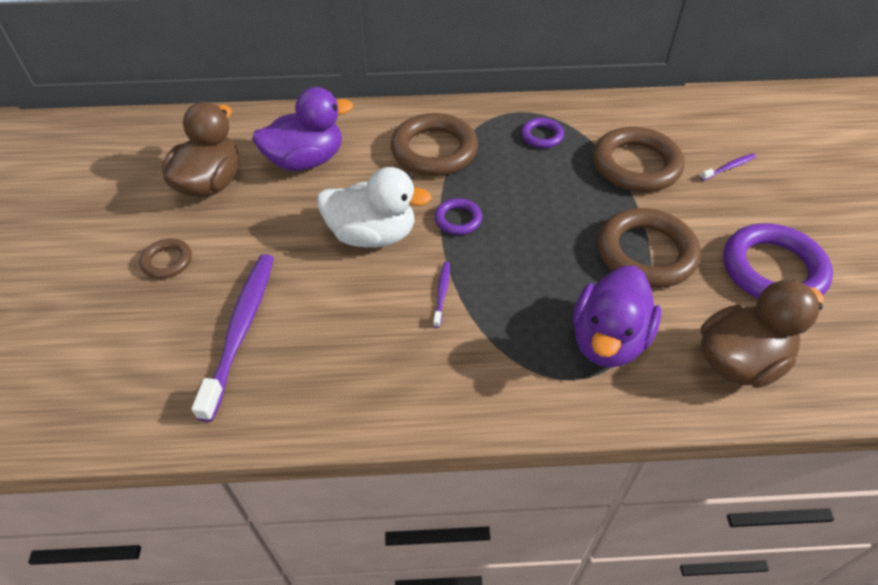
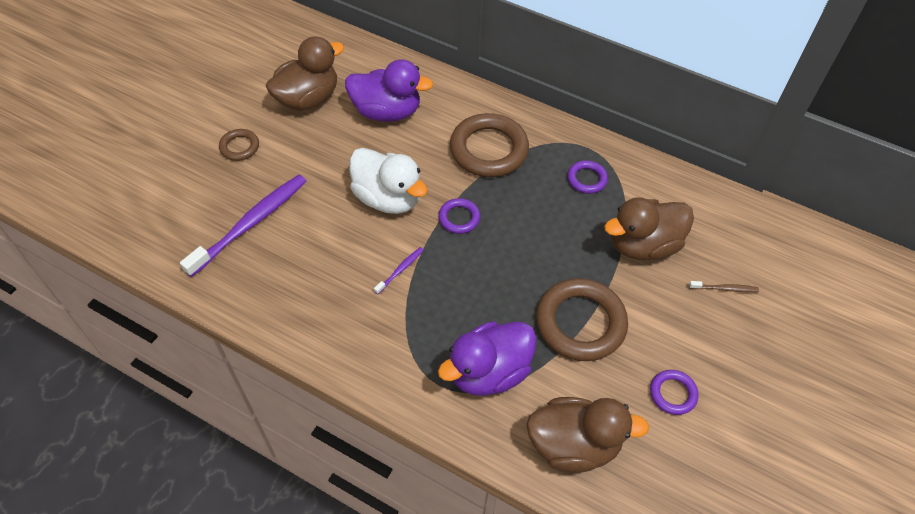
camera: 30 degrees right, 5 degrees up
(636, 165) = (643, 245): brown ring -> brown duck
(728, 167) = (724, 289): purple toothbrush -> brown toothbrush
(772, 270) = (673, 394): purple ring -> purple ring, size x0.50

